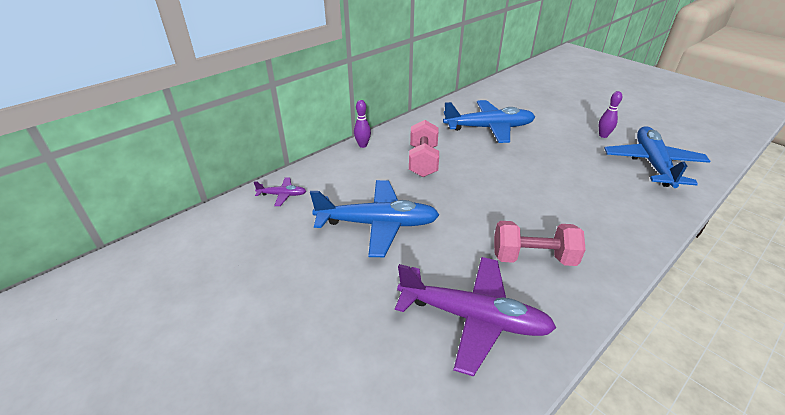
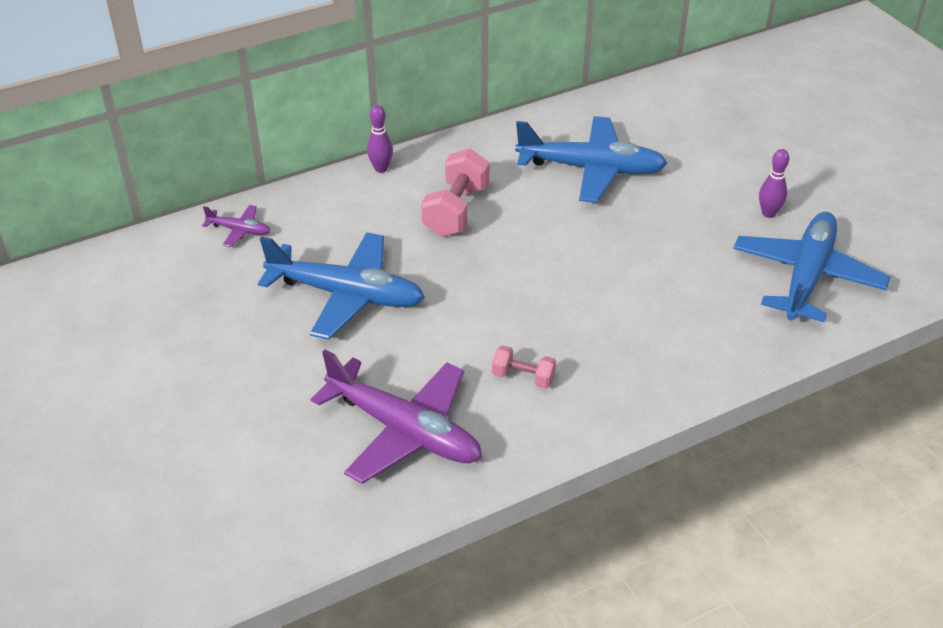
camera: 15 degrees right, 5 degrees up
(533, 258) = (523, 377): pink dumbbell -> pink dumbbell, size x0.57

